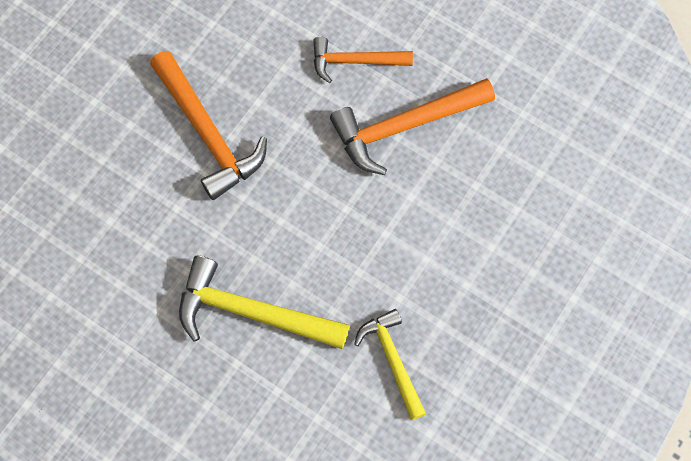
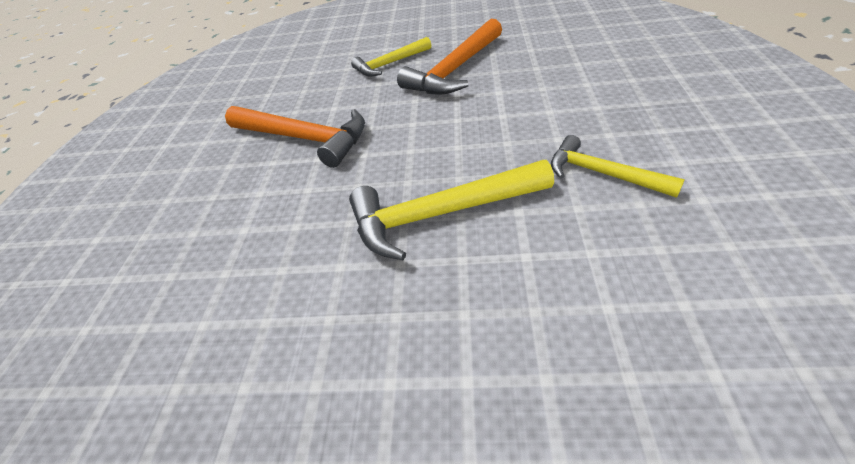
camera: 25 degrees left, 25 degrees down
(355, 61) = (390, 64): orange hammer -> yellow hammer

